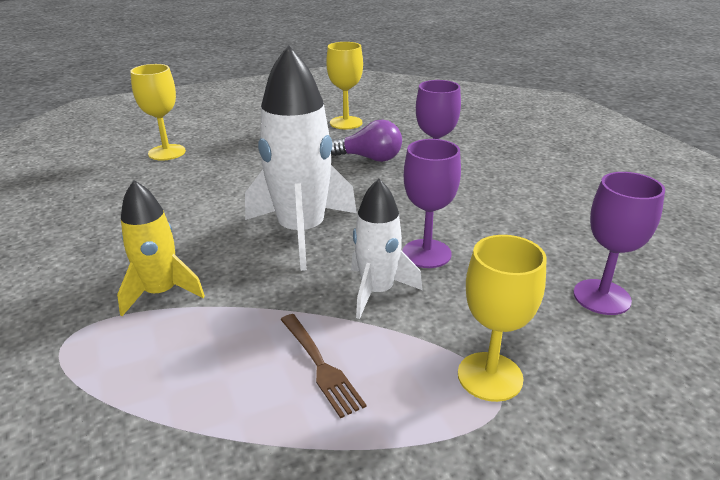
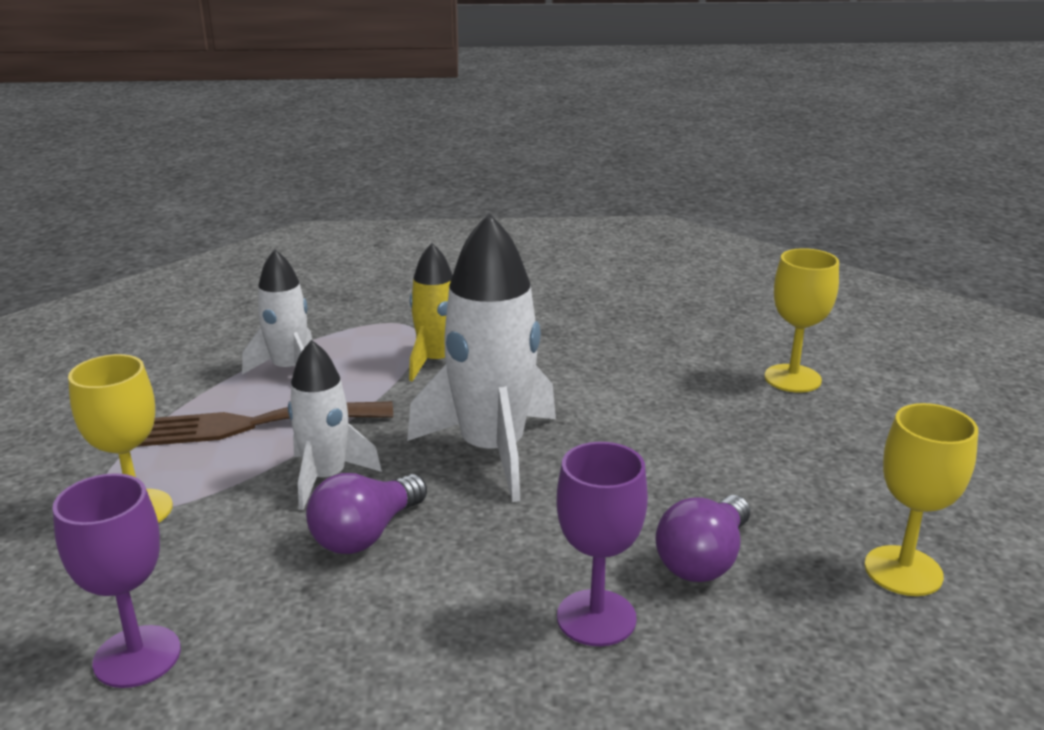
camera: 110 degrees right, 5 degrees down
(196, 390) = (289, 369): none -> white rocket
(320, 365) = (255, 424): brown fork -> brown fork, size x1.75
(426, 253) = (366, 534): purple goblet -> purple light bulb

